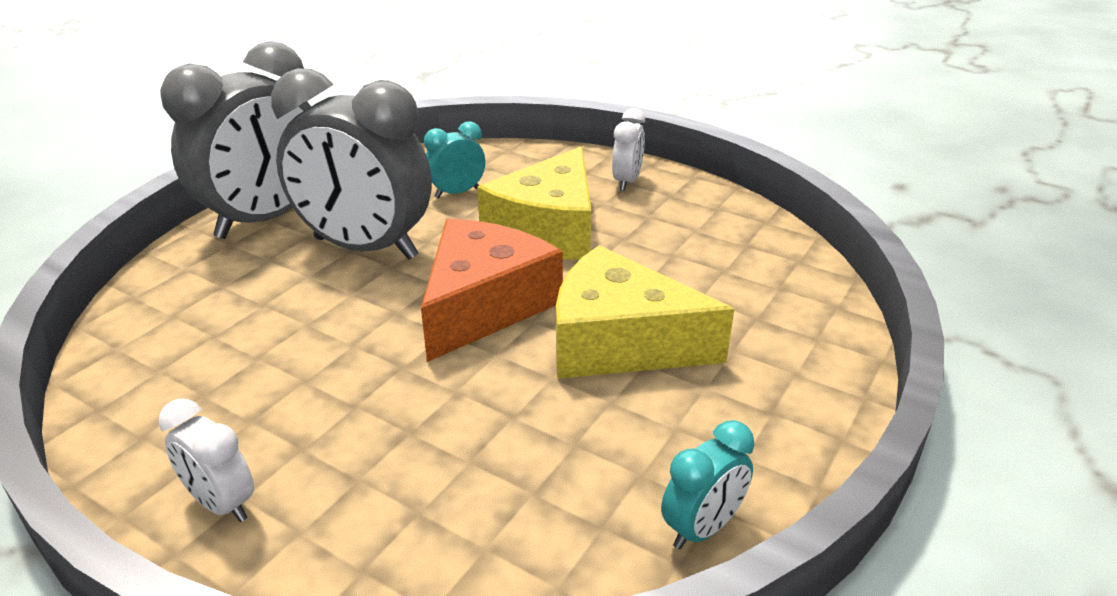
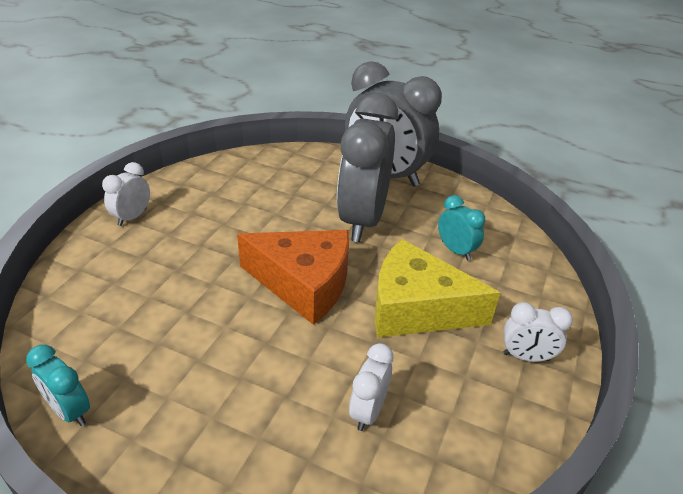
camera: 80 degrees right, 5 degrees up
(619, 342) = (265, 361): yellow cheese -> none
(694, 275) = (368, 411): none -> white clock

